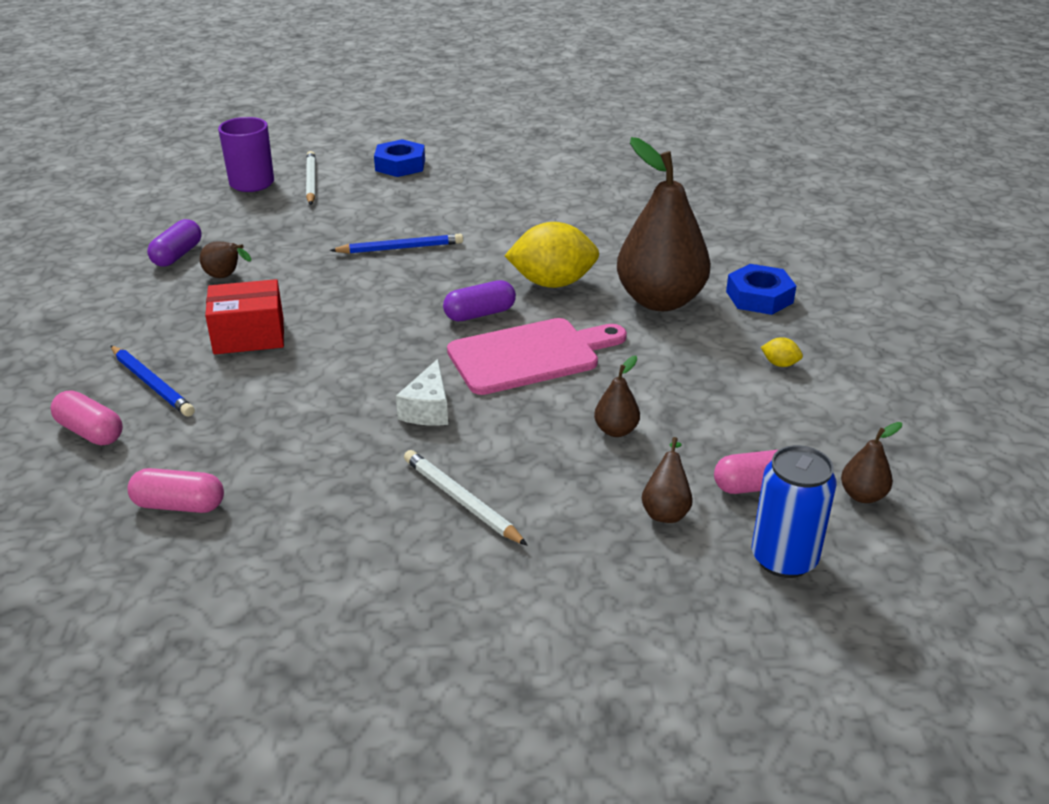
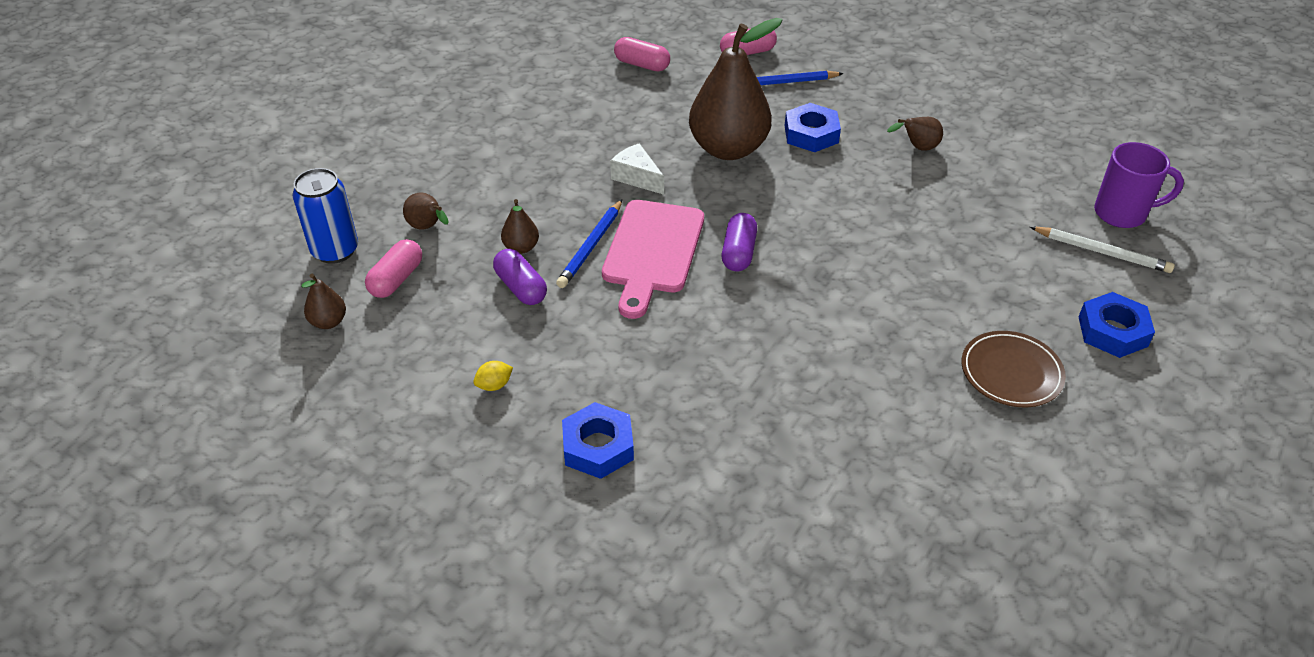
camera: 125 degrees right, 10 degrees up
(177, 255) = (978, 135): purple capsule -> purple capsule (521, 287)
(179, 505) = (642, 65): pink capsule -> pink capsule turned 75 degrees clockwise
(249, 335) = (811, 134): red box -> blue nut
(400, 248) = (898, 255): blue pencil -> blue pencil (591, 246)
(461, 500) = (532, 155): white pencil -> none
(483, 185) = (1011, 373): none -> brown plate
(552, 283) = (751, 319): yellow lemon -> none
(660, 300) = (658, 372): brown pear -> brown pear (728, 149)

